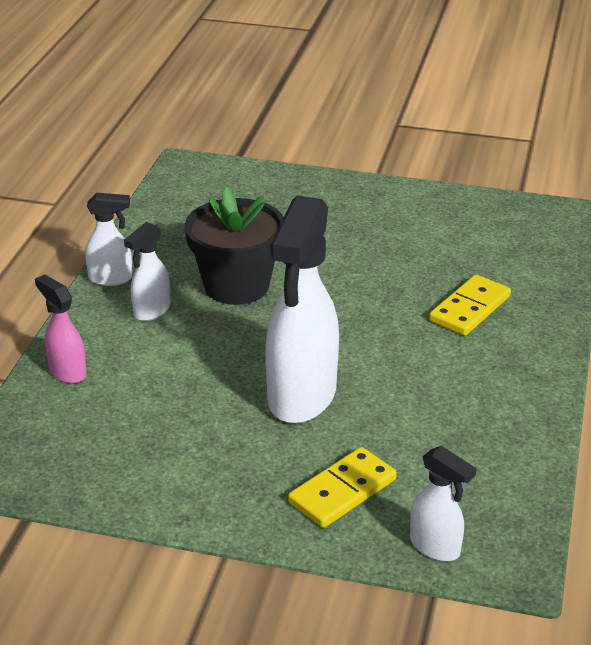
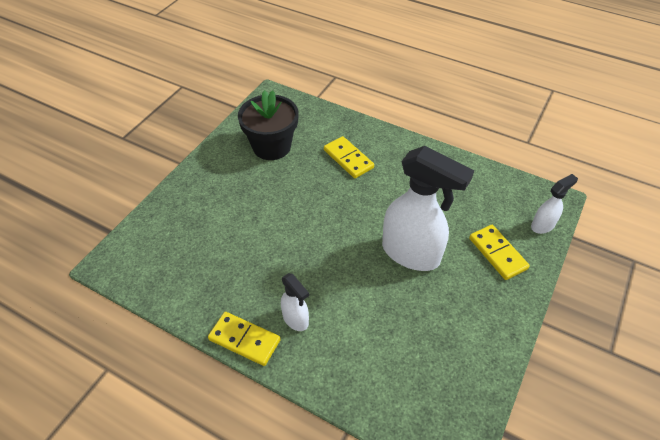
camera: 75 degrees left, 15 degrees up
(67, 372) = (353, 385): pink spray bottle -> none
(111, 279) = (244, 340): white spray bottle -> yellow domino
(236, 286) = (284, 263): black flower pot -> black flower pot (271, 146)

